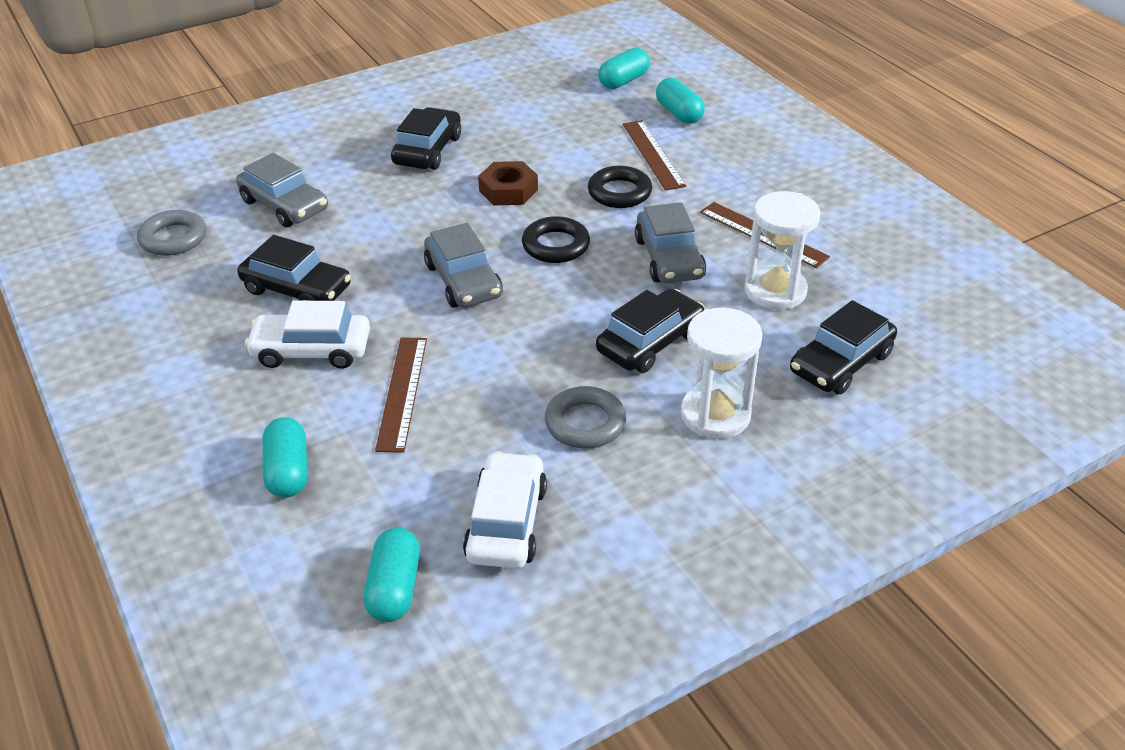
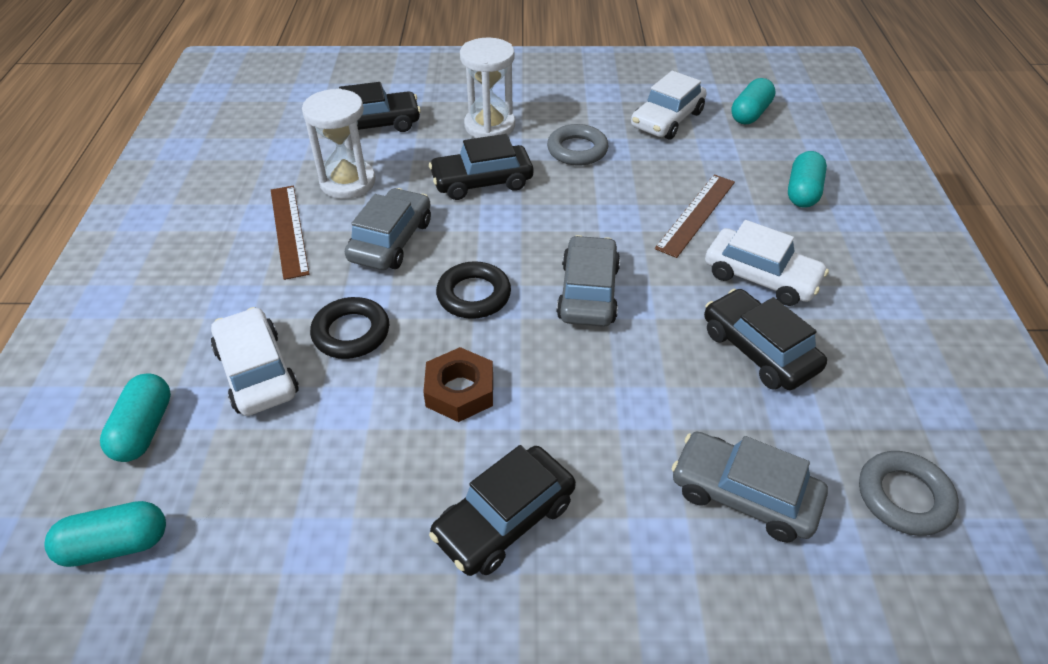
camera: 150 degrees left, 5 degrees up
(284, 205) = (743, 495): grey car -> grey car turned 45 degrees counterclockwise
(653, 154) = (257, 372): brown ruler -> white car

